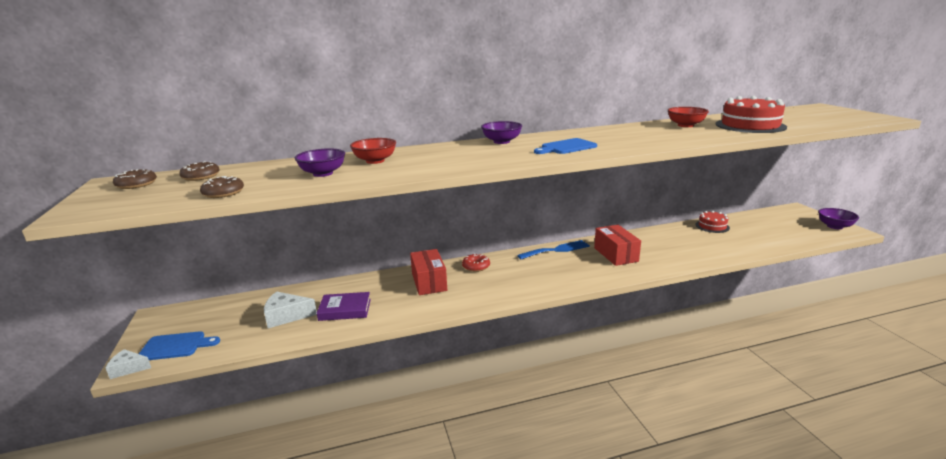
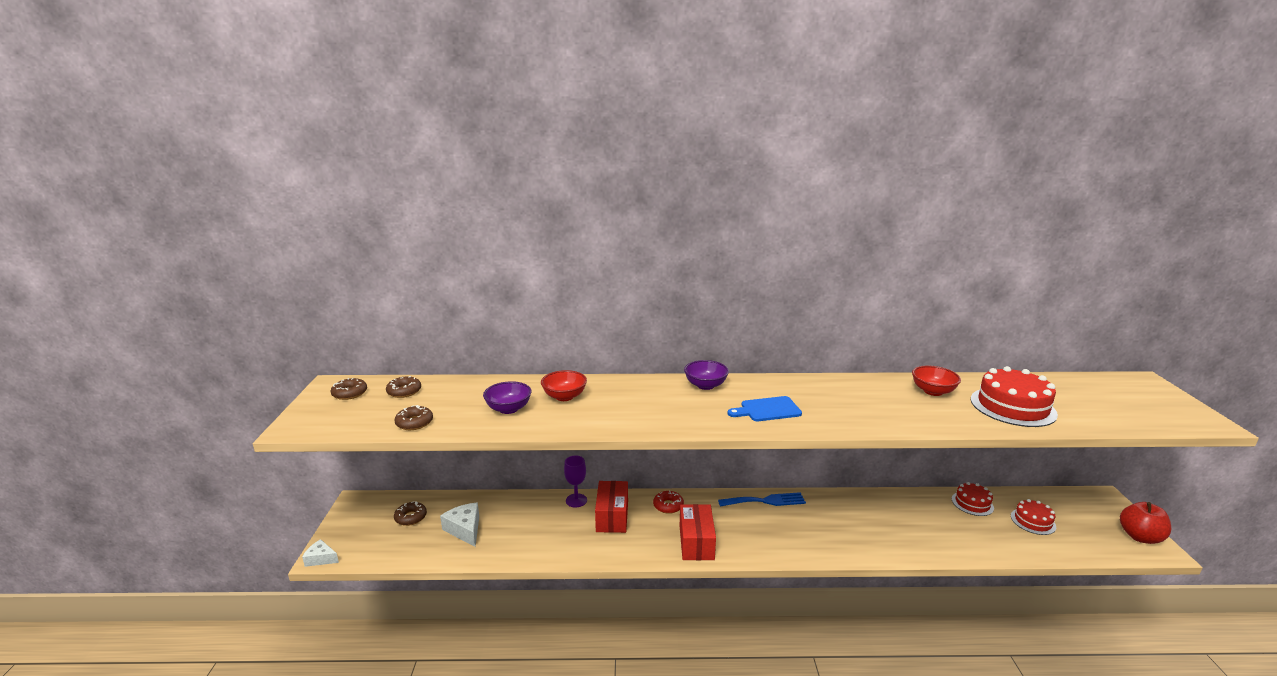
camera: 15 degrees right, 0 degrees up
(176, 346) = (363, 543): blue cutting board -> none
(223, 317) = (411, 517): none -> brown donut
(286, 316) = (465, 529): white cheese -> white cheese turned 45 degrees clockwise
(345, 310) = (519, 534): purple book -> none
(390, 276) = (576, 500): none -> purple goblet
(616, 254) = (830, 522): red box -> red box (696, 542)
(760, 229) = (1033, 521): none -> red cake
(834, 226) = (1140, 537): purple bowl -> red apple

